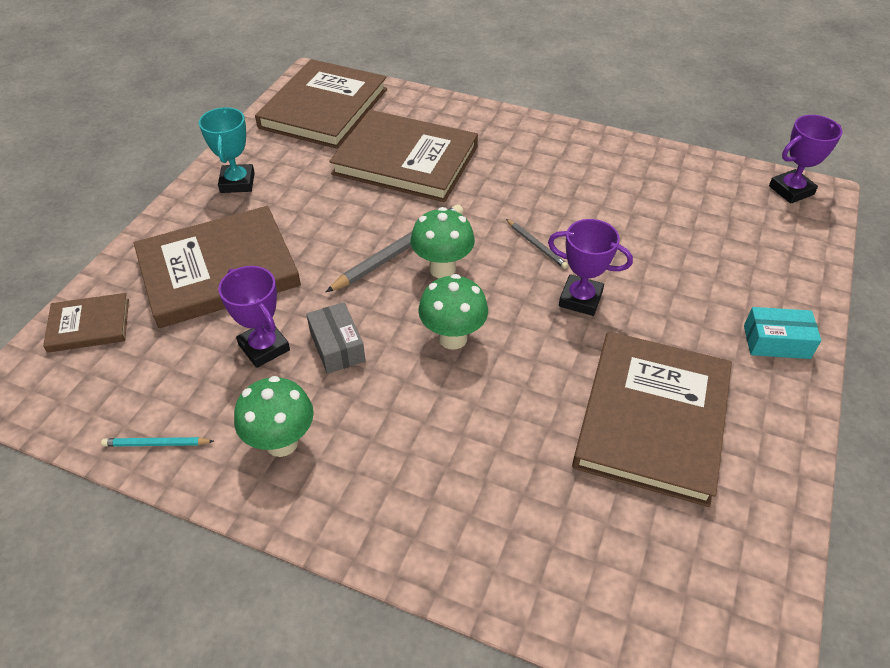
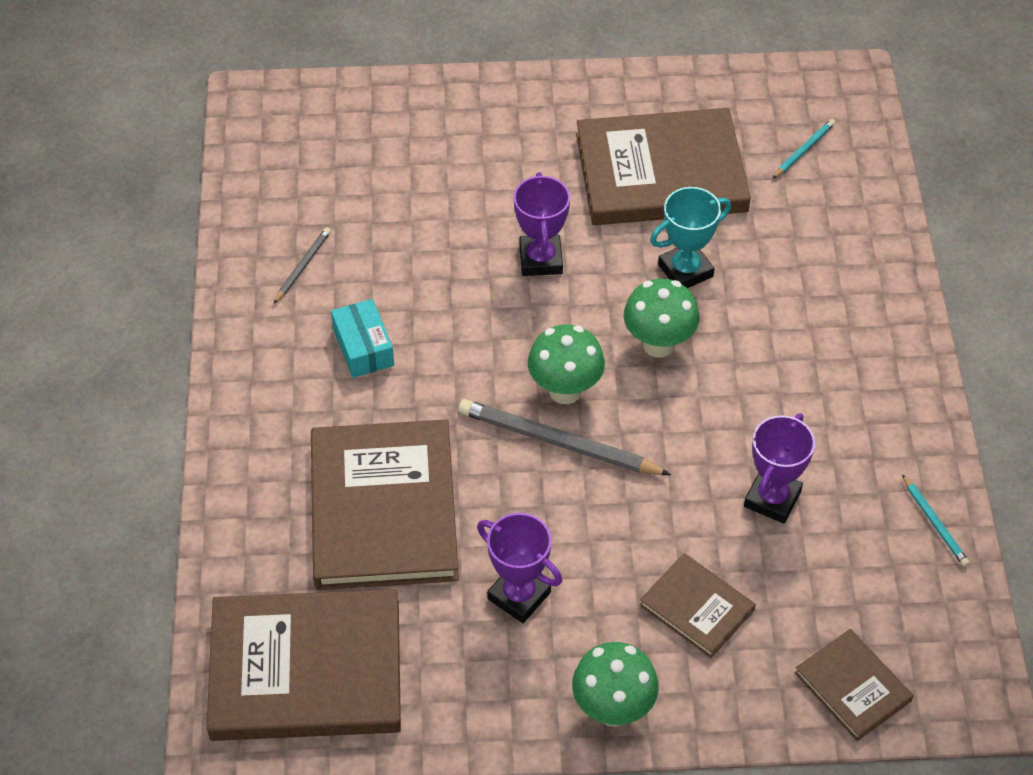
camera: 115 degrees left, 5 degrees up
(218, 271) = (697, 607): brown book -> brown book, size x0.50
(237, 182) = (533, 684): turquoise trophy -> turquoise trophy (685, 270)
(281, 442) = (864, 424): green mushroom -> green mushroom (613, 709)
(337, 346) = (730, 435): grey box -> none
(536, 245) = (477, 320): grey pencil -> grey pencil (302, 266)
(642, 563) = (803, 150): none -> turquoise pencil
(776, 342) = (512, 106): turquoise box -> turquoise box (363, 347)
(791, 190) = (256, 124): purple trophy -> purple trophy (519, 595)

